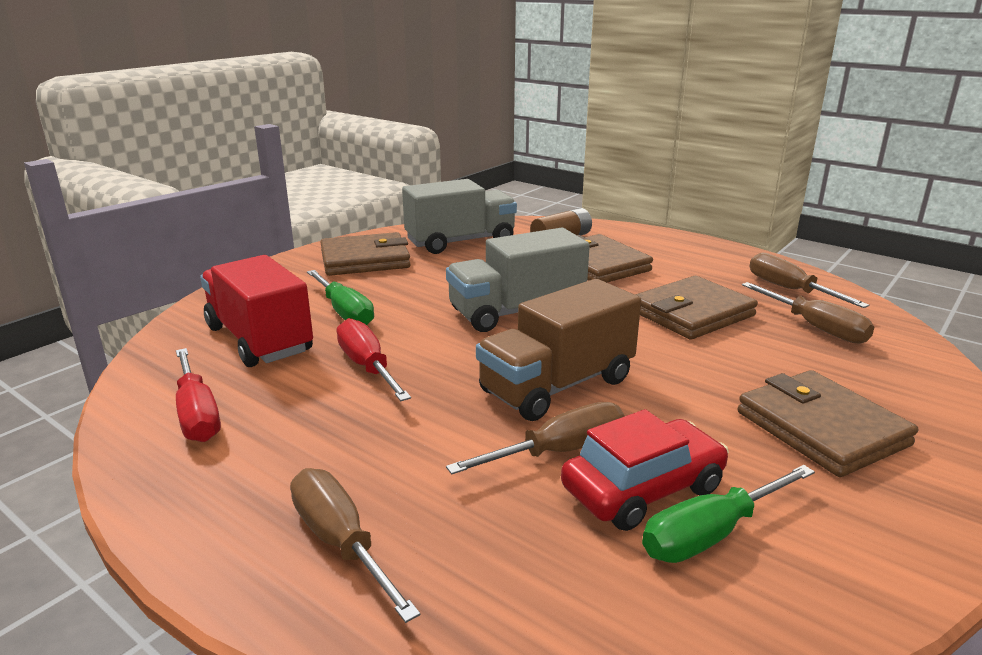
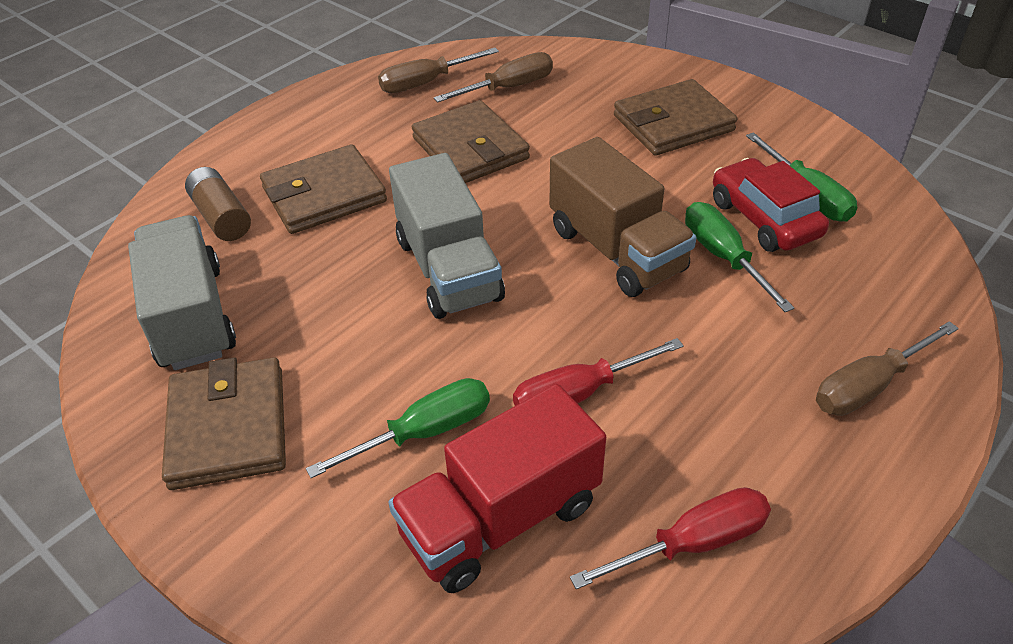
camera: 85 degrees left, 20 degrees up
(560, 451) = (722, 256): brown screwdriver -> green screwdriver

